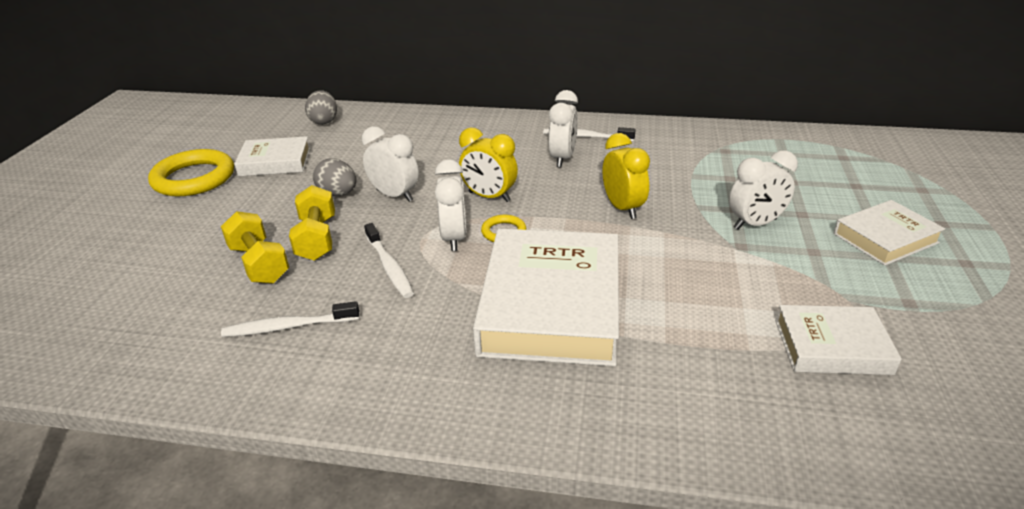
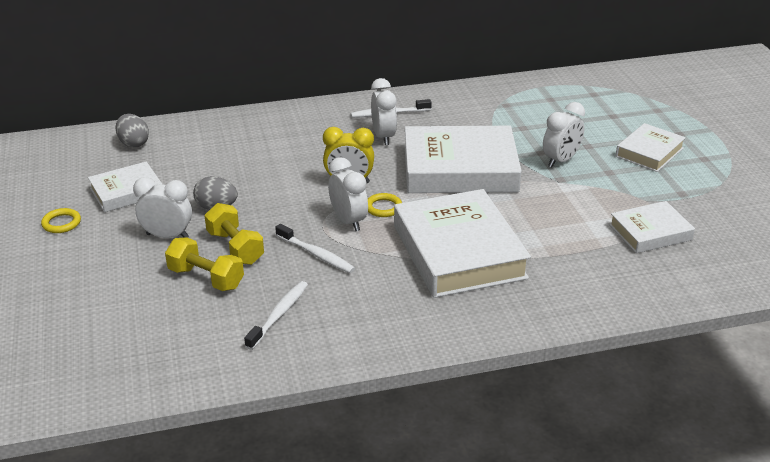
camera: 25 degrees left, 0 degrees up
(194, 178) = (61, 223): yellow ring -> yellow ring, size x0.49
(289, 327) = (278, 315): white toothbrush -> white toothbrush turned 150 degrees clockwise
(394, 195) = (268, 198): white clock -> white clock (167, 236)
(622, 208) = (460, 169): yellow clock -> white book

